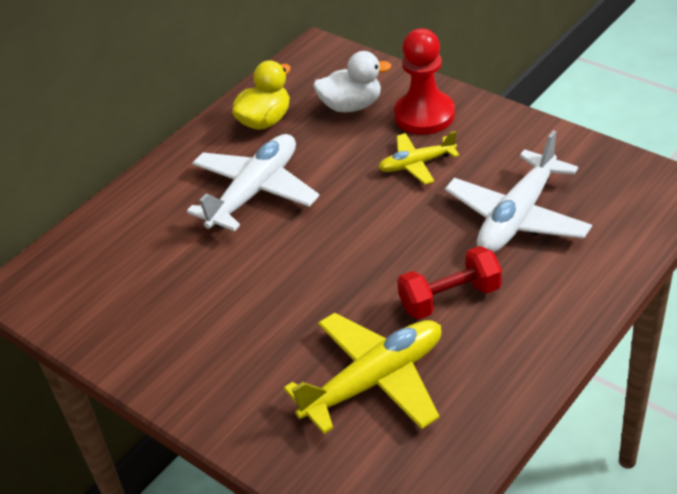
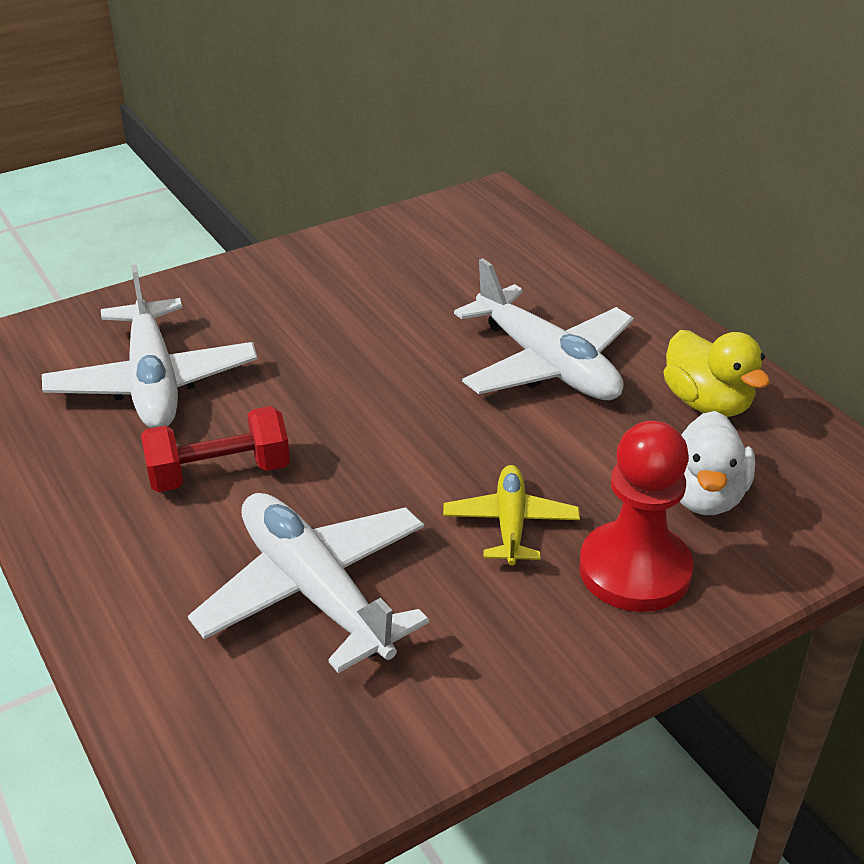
camera: 105 degrees right, 5 degrees down
(374, 381) = (153, 382): yellow plane -> white plane
(450, 298) = (219, 473): red dumbbell -> red dumbbell turned 75 degrees clockwise

